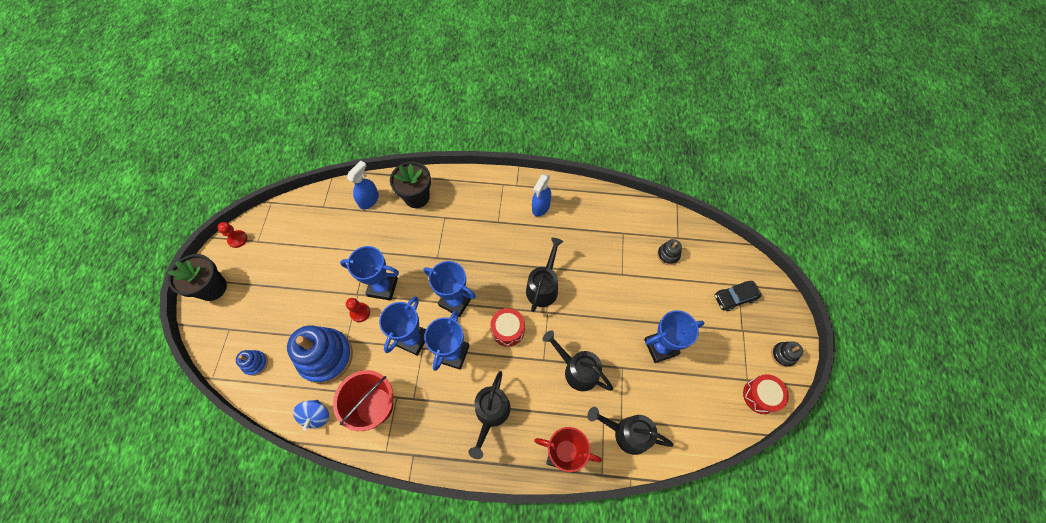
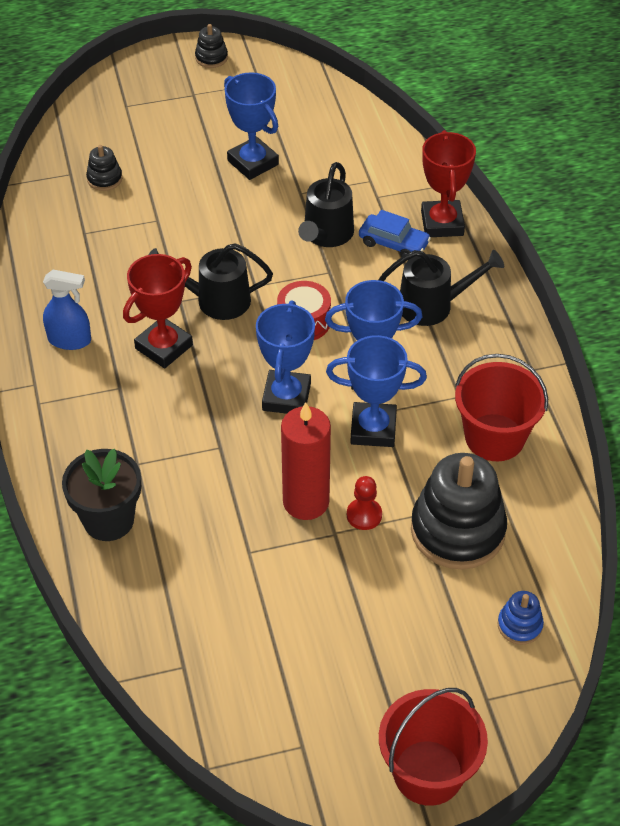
camera: 110 degrees left, 15 degrees down
(212, 288) = (428, 772): black flower pot -> red bucket
(237, 239) = (313, 786): red pawn -> none
(316, 416) = (548, 503): blue spinning top -> none
(326, 357) = (457, 530): blue stacking toy -> black stacking toy
(369, 200) = (141, 593): blue spray bottle -> none
(383, 287) = (306, 502): blue trophy -> red candle
(518, 250) = (164, 347): none -> red trophy
(555, 411) = (393, 243): none -> blue car
(626, 433) = (384, 173): black watering can -> none
(735, 297) = (147, 107): black car -> none
(760, 396) = (275, 70): red drum -> none

